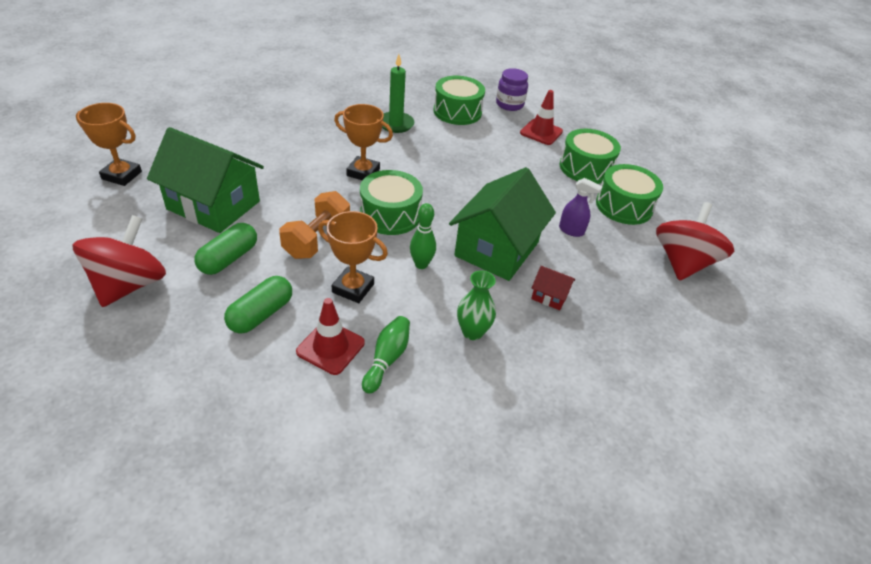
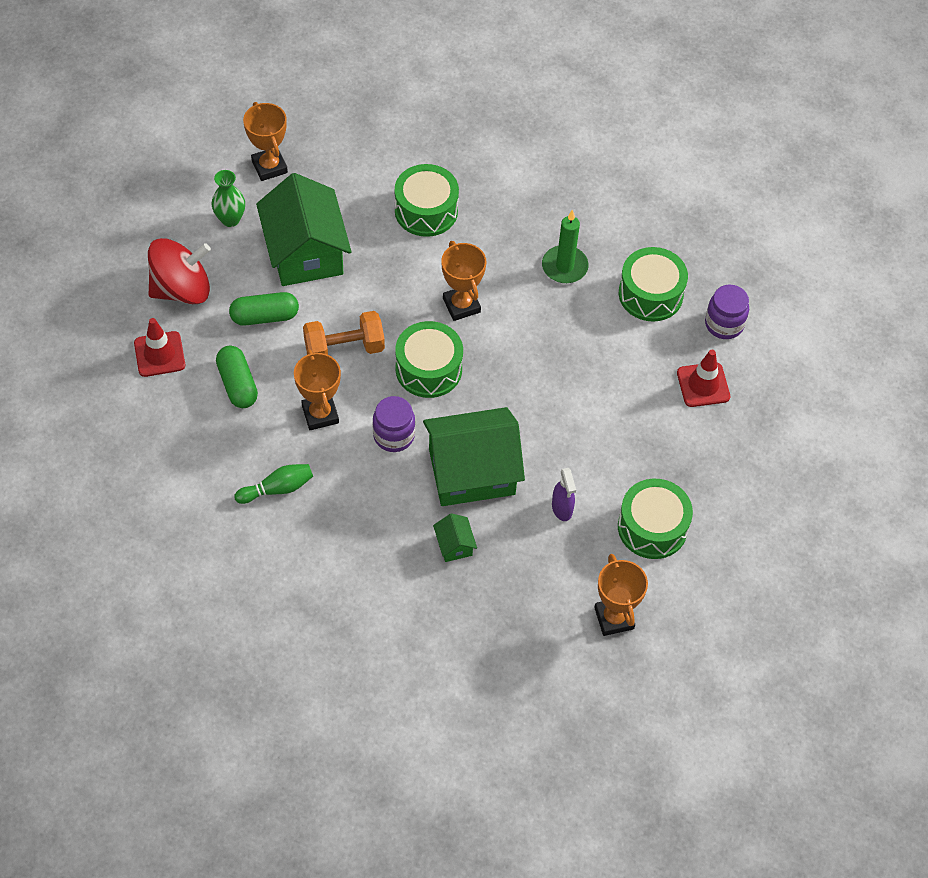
camera: 50 degrees right, 15 degrees up
(261, 314) = (237, 384): green capsule -> green capsule turned 75 degrees clockwise
(330, 347) = (253, 448): red traffic cone -> red traffic cone (159, 354)
(421, 264) = (394, 435): green bowling pin -> purple jar
(472, 332) = (358, 520): green vase -> green vase (230, 219)
(549, 296) = (454, 545): red house -> green house
(585, 168) = (682, 460): green drum -> green drum (426, 210)
(682, 263) = (614, 618): red spinning top -> orange trophy

